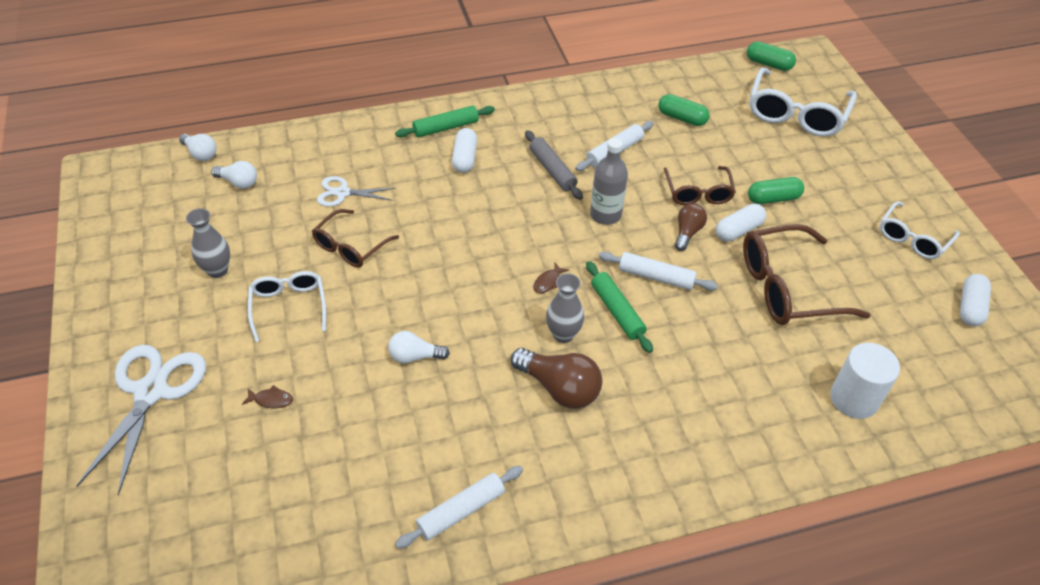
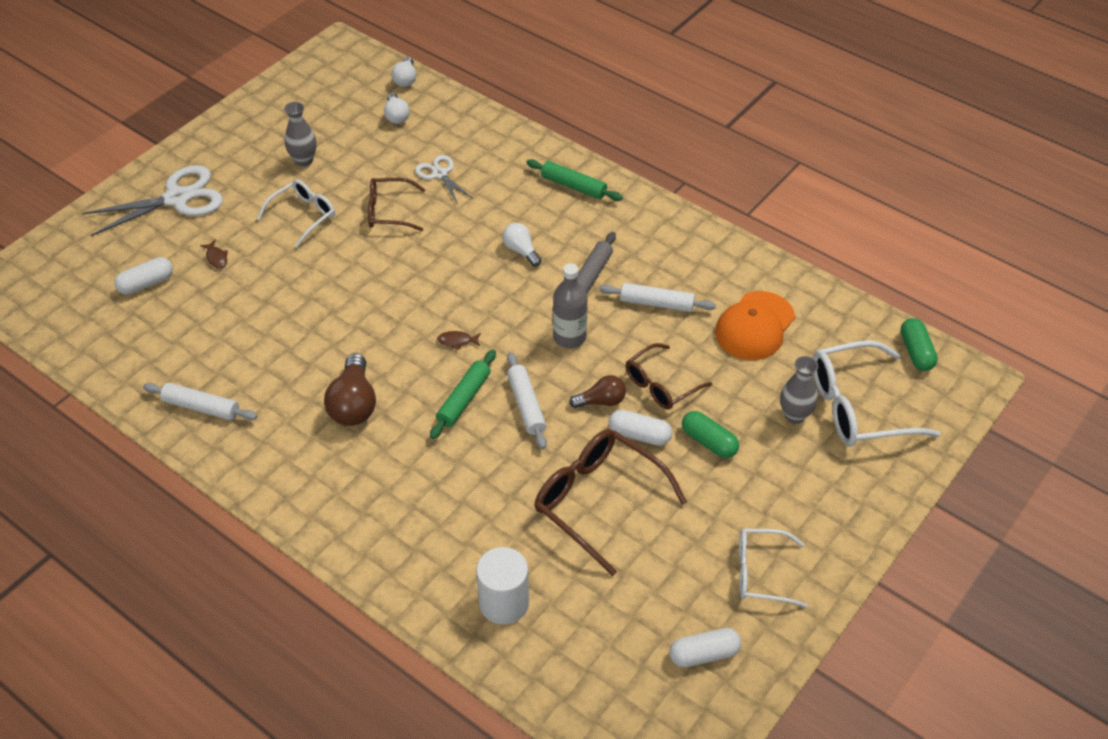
camera: 55 degrees right, 0 degrees up
(415, 356) = (315, 307): white light bulb -> white light bulb (521, 251)
(465, 158) = (549, 217): white capsule -> white capsule (146, 284)
(563, 334) = (409, 379): grey vase -> grey vase (794, 415)
(682, 118) = (754, 326): green capsule -> orange cap

